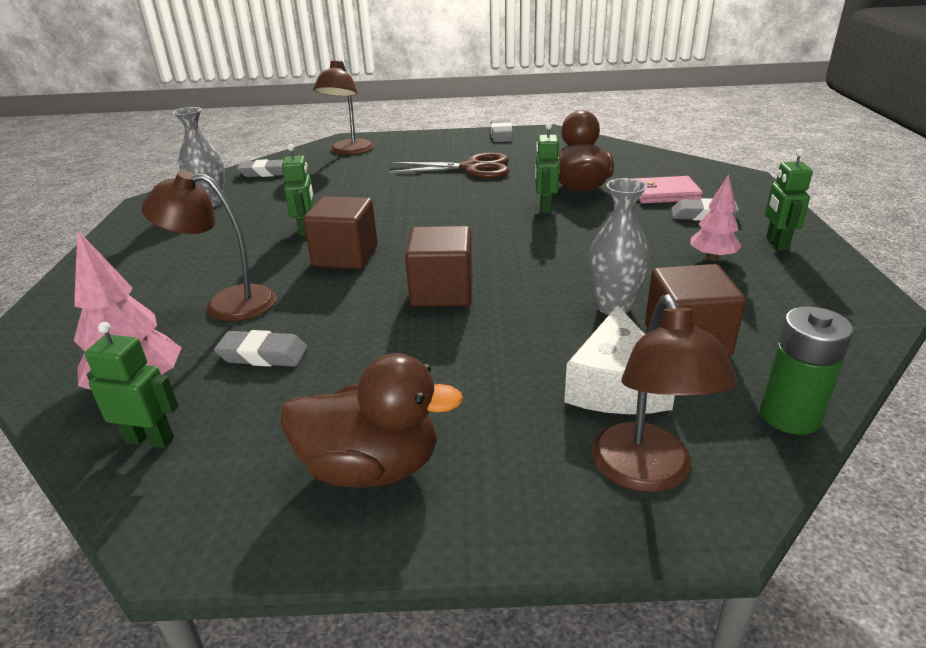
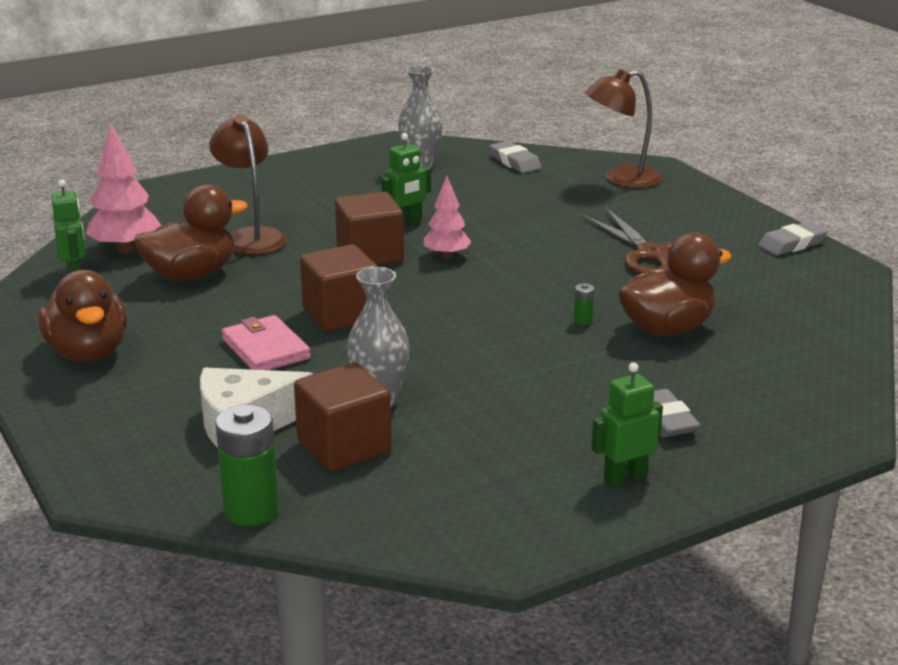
camera: 60 degrees right, 5 degrees down
(263, 355) = (191, 275): grey eraser -> brown duck
(545, 207) = (583, 321): green robot -> green battery
(647, 473) = (137, 455): brown lamp -> none
(664, 194) = (707, 385): pink wallet -> pink wallet (265, 349)
(712, 258) = (542, 439): pink tree -> pink tree (446, 256)

